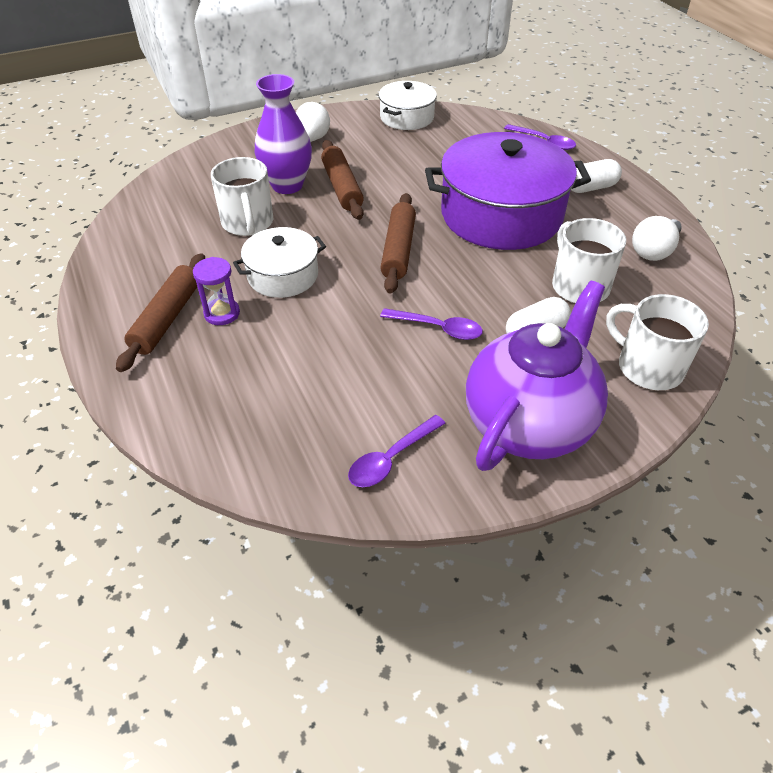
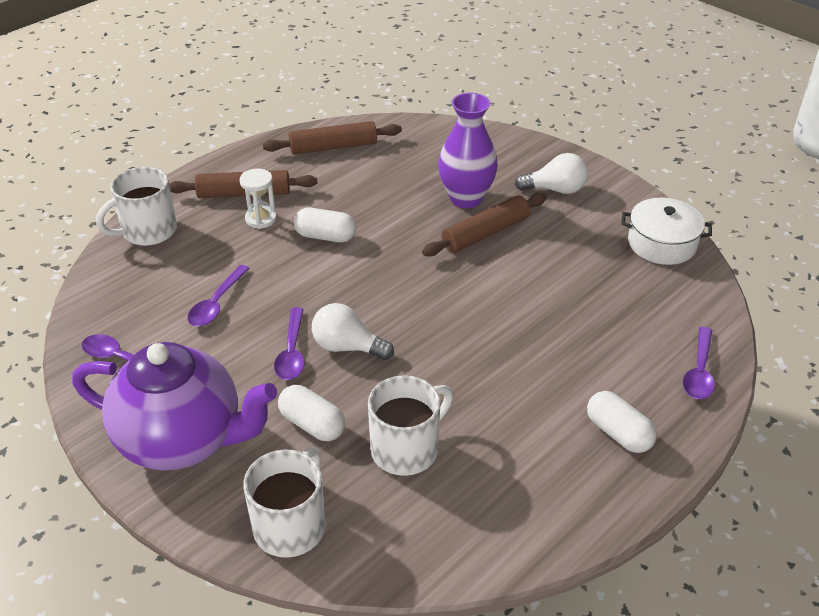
camera: 70 degrees right, 5 degrees down
(222, 313) = (261, 219): purple hourglass -> white hourglass
(248, 223) = (391, 194): white mug -> white mug (147, 231)
(283, 275) = (325, 236): white pot -> white capsule
(340, 368) = (217, 303): none -> purple spoon
(398, 250) = (400, 298): brown rolling pin -> brown rolling pin (333, 147)
(501, 215) = (507, 361): purple pot -> none
(653, 251) = (511, 512): white light bulb -> white light bulb (347, 347)

